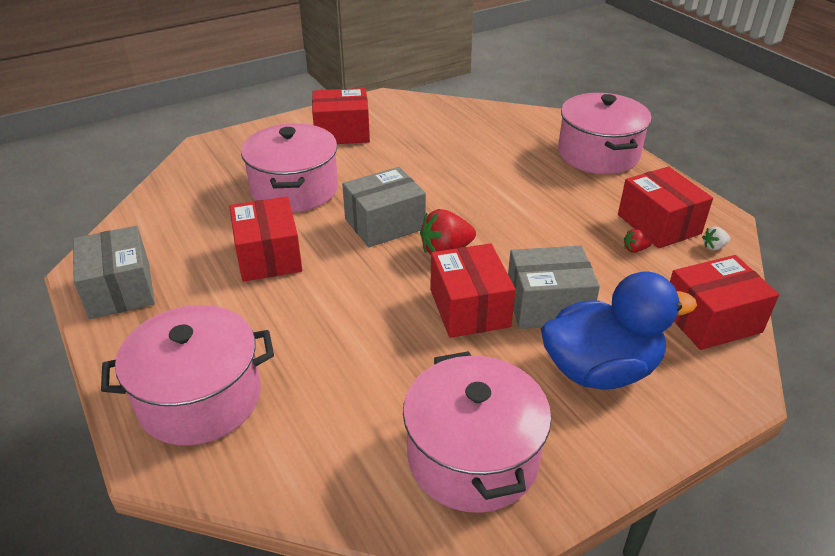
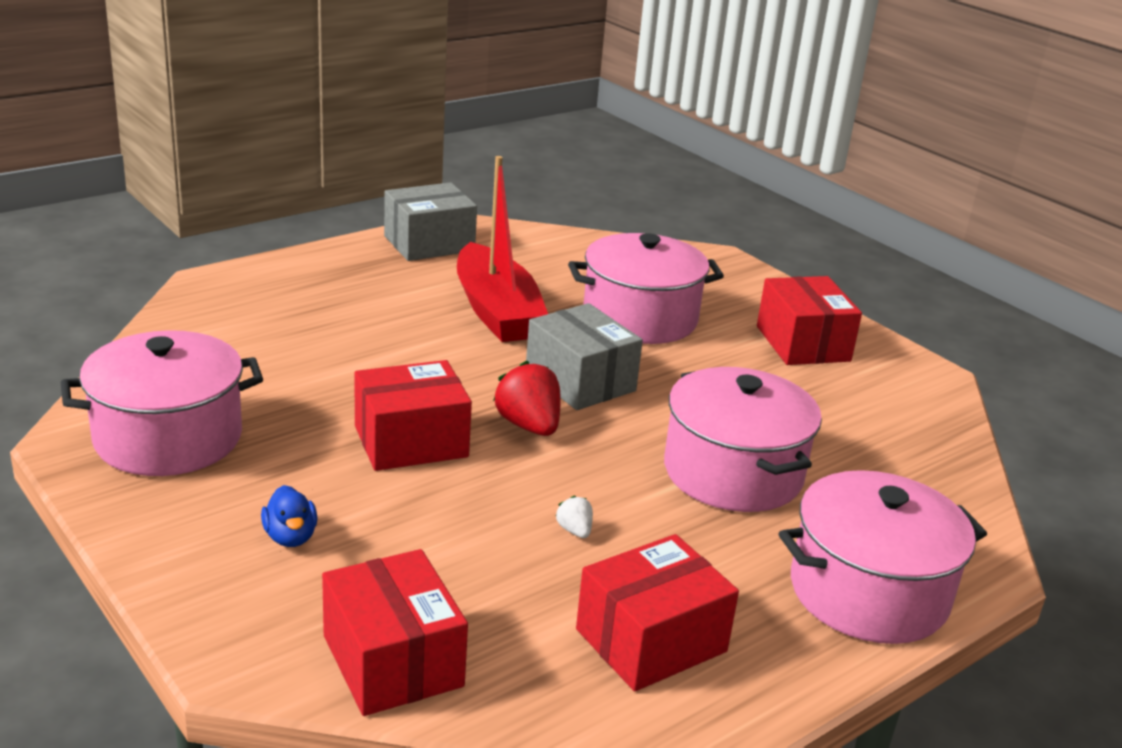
camera: 80 degrees right, 10 degrees down
(200, 398) = (274, 294): pink pot -> pink pot (733, 472)
(268, 256) = (496, 311): red box -> red boat
(548, 305) = (420, 503): grey box -> none
(600, 370) = (290, 537): blue duck -> blue duck, size x0.42
(635, 249) = (568, 602): red strawberry -> none
(714, 247) = (596, 701): white strawberry -> white strawberry (574, 530)

